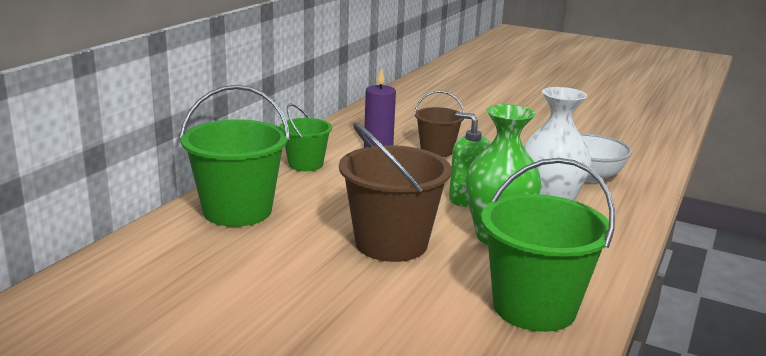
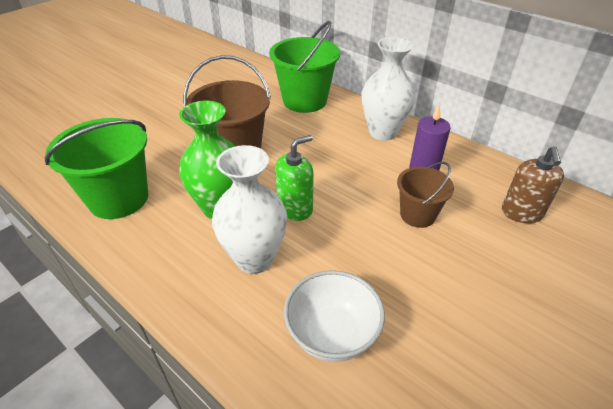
camera: 105 degrees right, 20 degrees up
(305, 164) = (383, 132): green bucket -> white vase
(408, 119) = (521, 213): none -> brown soap dispenser

